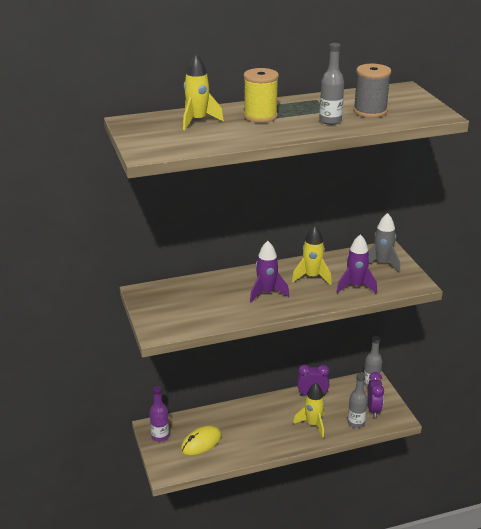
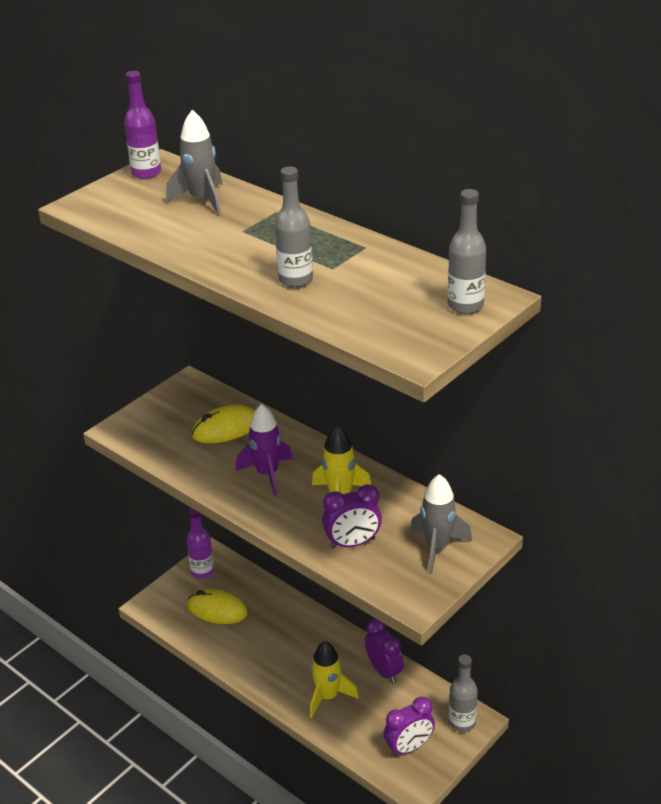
camera: 60 degrees right, 5 degrees up
(133, 127) = (146, 173): none -> purple bottle
(197, 121) = (202, 200): yellow rocket -> grey rocket
(205, 293) = (226, 428): none -> yellow mouse
(260, 116) = (259, 230): yellow spool -> none
(355, 286) = (352, 543): purple rocket -> purple clock
(356, 422) = (366, 739): grey bottle -> grey bottle (465, 305)
(370, 111) = (364, 297): grey spool -> none

